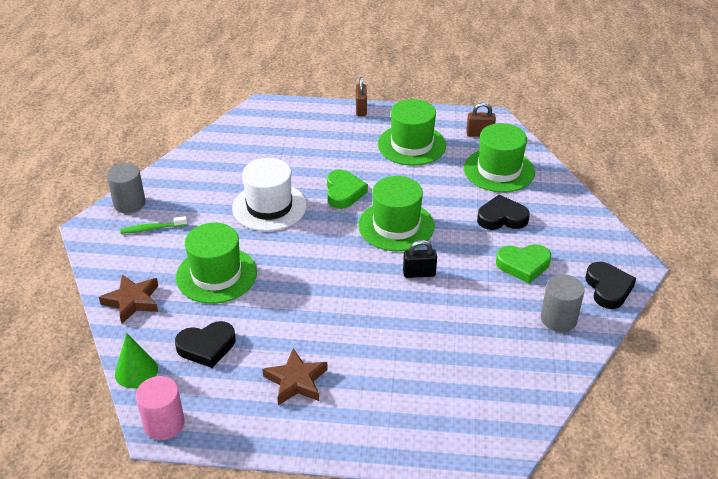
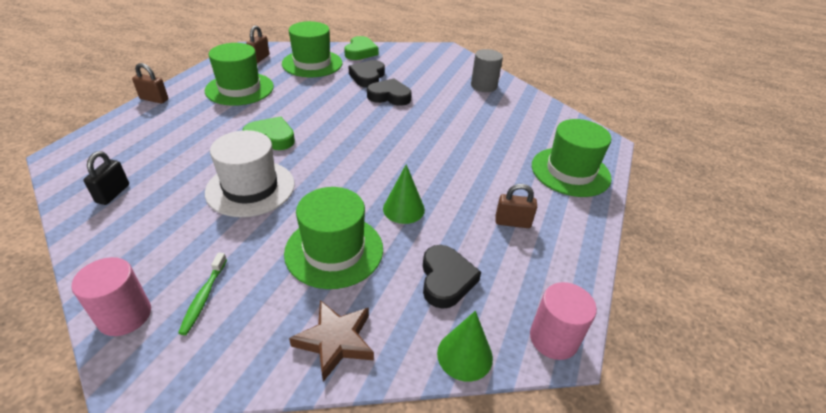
camera: 75 degrees left, 0 degrees up
(129, 203) = (125, 315): grey cylinder -> pink cylinder
(283, 302) = (403, 209): none -> green cone
(296, 381) = (512, 222): brown star -> brown padlock
(396, 226) = (341, 122): green hat -> green hat (570, 171)
(419, 273) = (408, 126): black padlock -> black padlock (113, 194)
(523, 265) = (424, 83): green heart -> green heart (360, 52)
(608, 288) = (463, 63): black heart -> black heart (389, 96)

